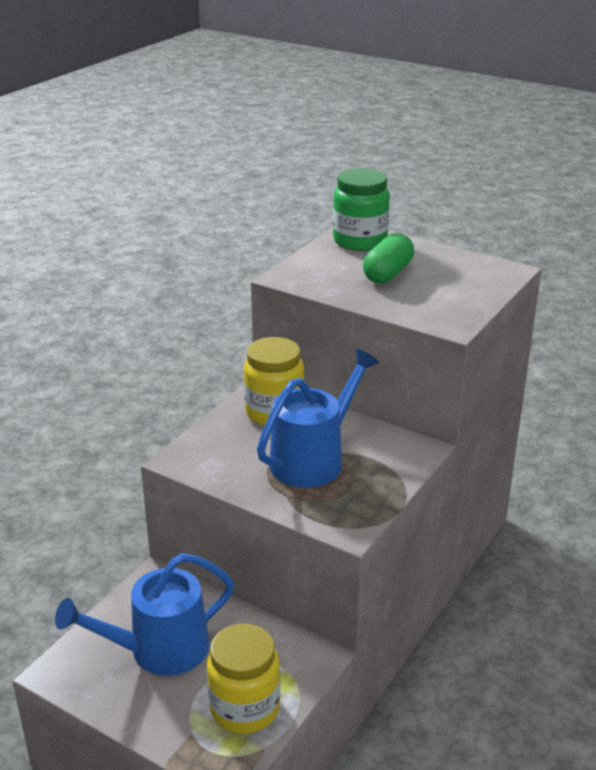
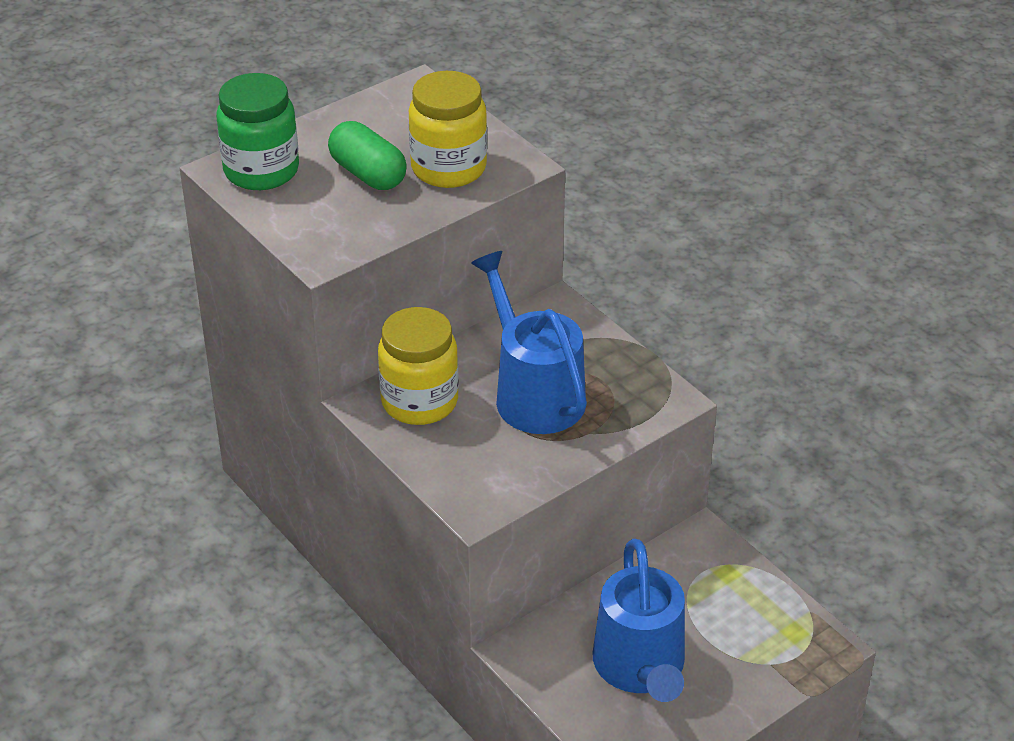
camera: 70 degrees left, 10 degrees up
(244, 708) = (753, 613): yellow jar -> yellow jar (448, 168)

